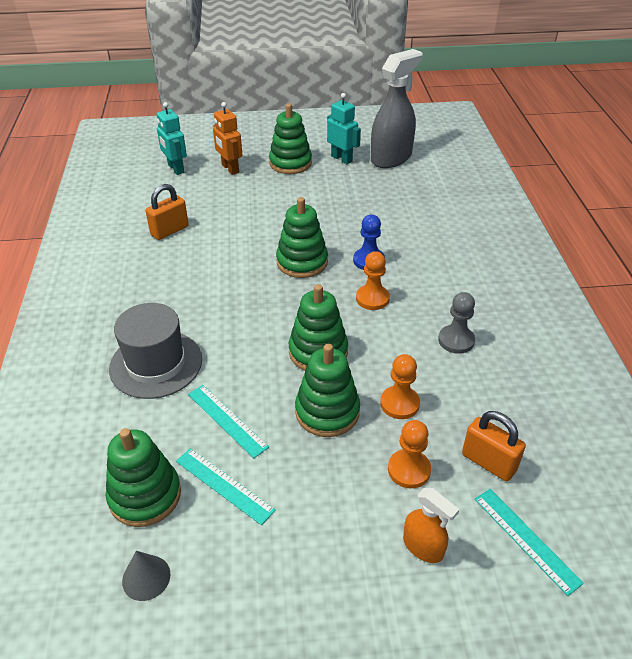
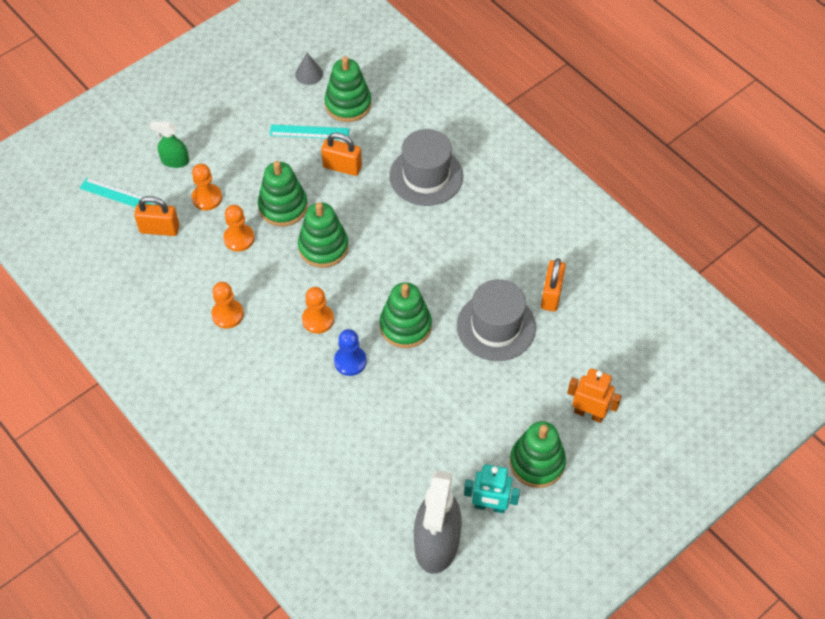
camera: 145 degrees right, 15 degrees up
(175, 169) = (641, 379): turquoise robot -> none
(227, 420) = (342, 167): turquoise ruler -> orange padlock
(233, 231) = (496, 326): none -> grey hat
(423, 547) = (175, 161): orange spray bottle -> green spray bottle
(456, 340) = (227, 314): grey pawn -> orange pawn

